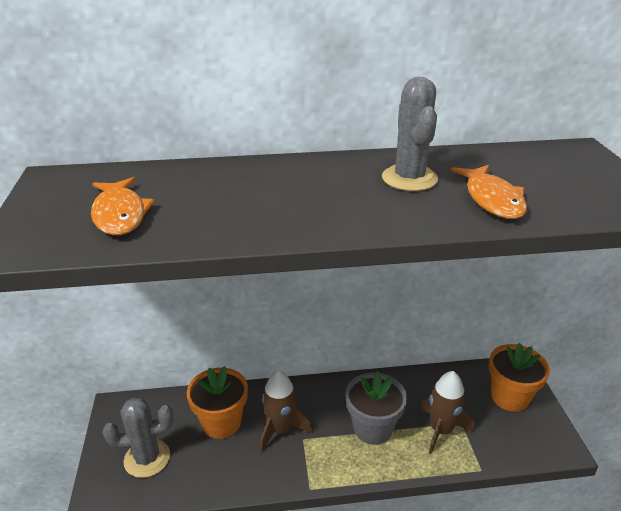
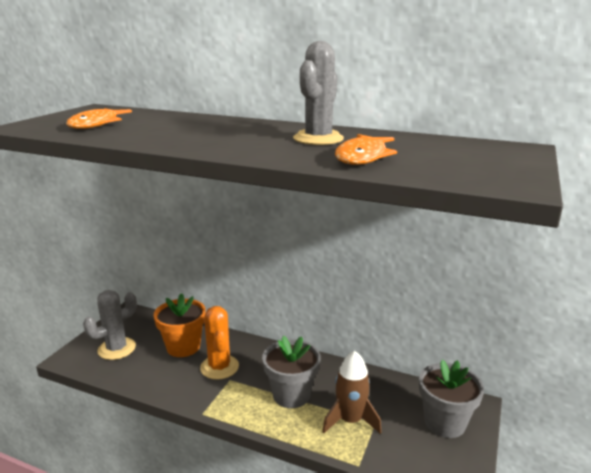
camera: 30 degrees right, 10 degrees down
(147, 458) = (117, 349): grey cactus -> grey cactus turned 60 degrees counterclockwise
(280, 429) = (219, 367): brown rocket -> orange cactus
(509, 397) = (444, 422): orange flower pot -> grey flower pot

